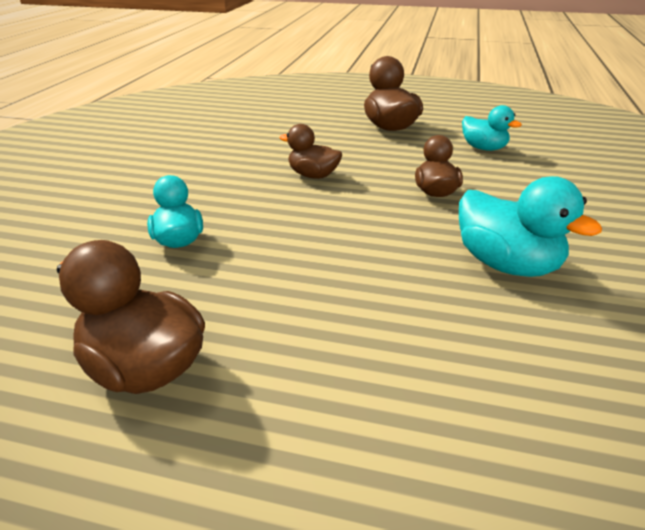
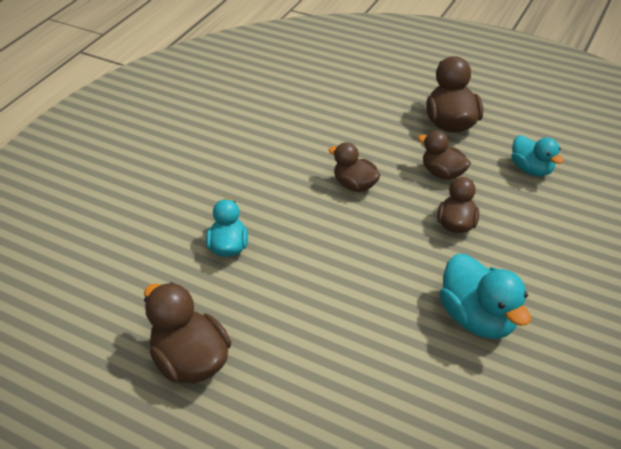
camera: 15 degrees right, 10 degrees up
(400, 159) = (442, 173): none -> brown duck

